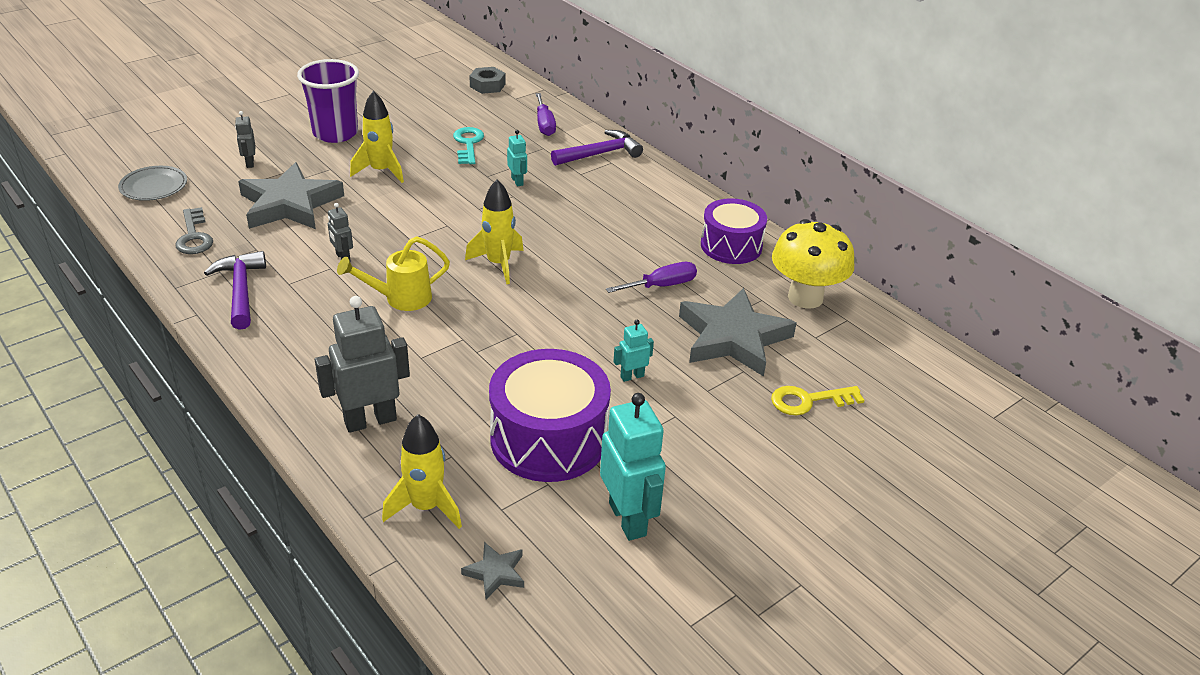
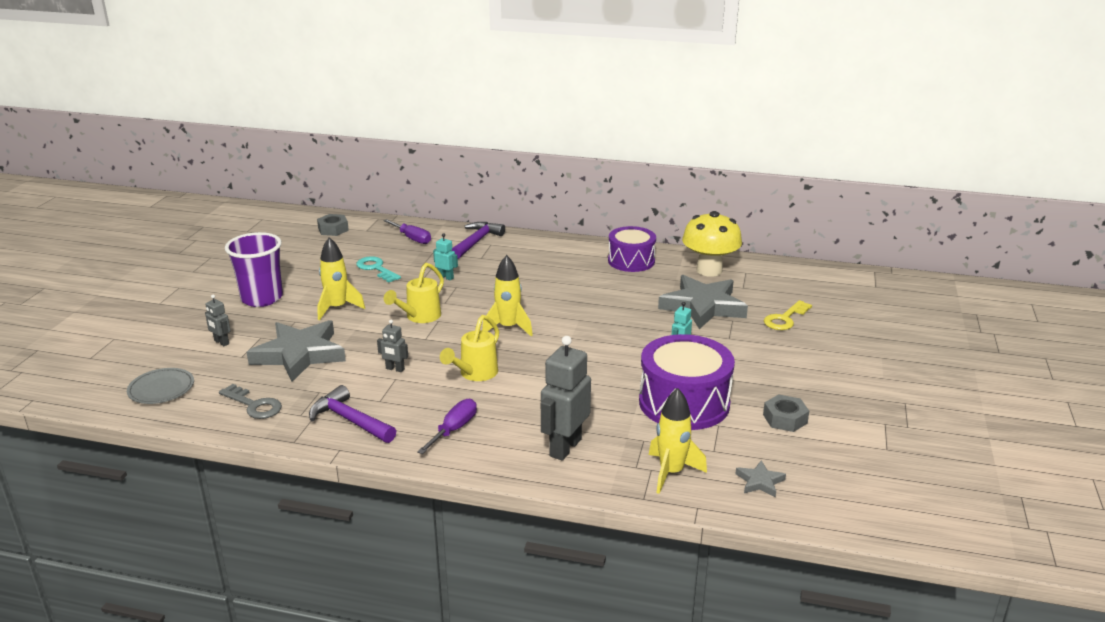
camera: 35 degrees left, 10 degrees down
(435, 214) = (419, 317): none -> yellow watering can
(628, 519) = (785, 419): turquoise robot -> grey nut
(662, 286) = (624, 297): purple screwdriver -> purple screwdriver (454, 429)

